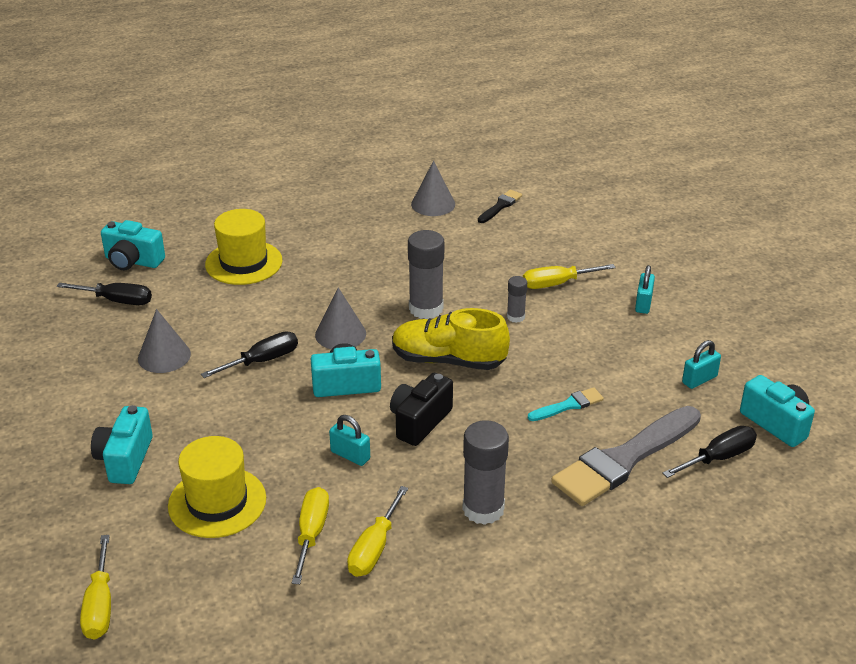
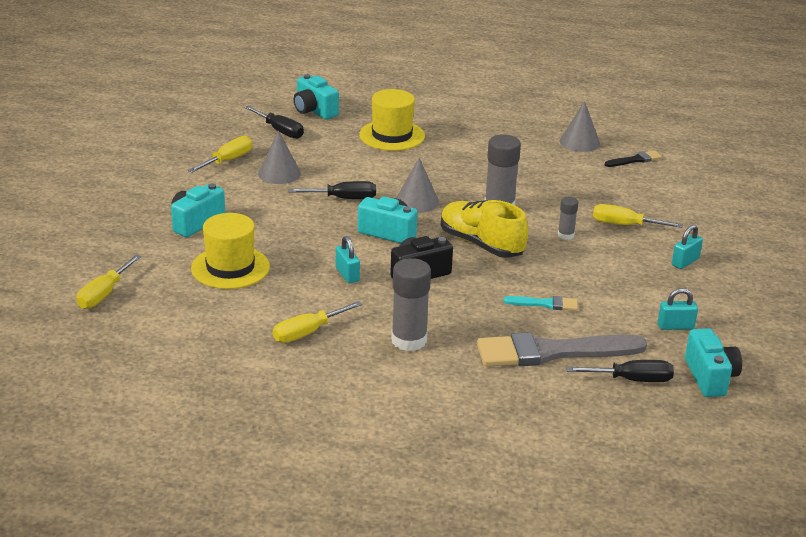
camera: 30 degrees right, 5 degrees down
(311, 533) = (274, 308): yellow screwdriver -> yellow screwdriver (228, 160)

